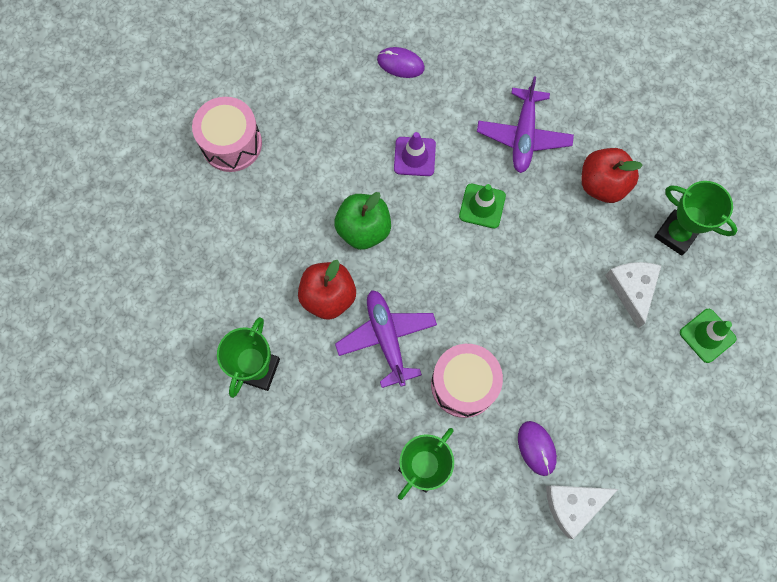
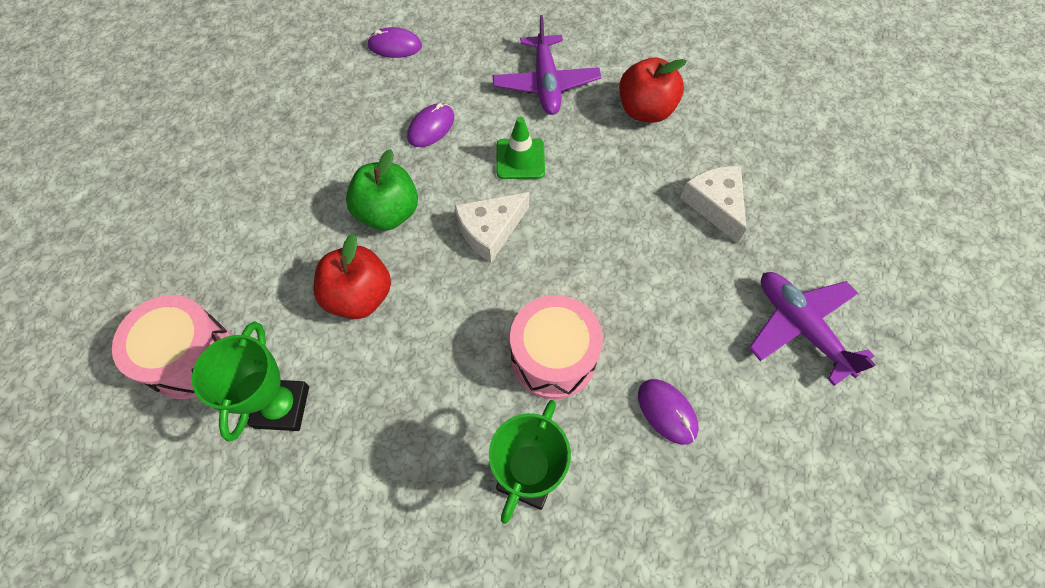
camera: 15 degrees left, 10 degrees down
(231, 144) = (213, 159): pink drum -> pink drum (191, 357)
(386, 338) = (443, 327): purple plane -> purple plane (800, 327)
(414, 156) = (431, 127): purple traffic cone -> purple mouse
(573, 505) = (737, 472): white cheese -> white cheese (490, 230)
(676, 234) = (741, 140): green trophy -> none
(707, 335) = (816, 232): green traffic cone -> none

